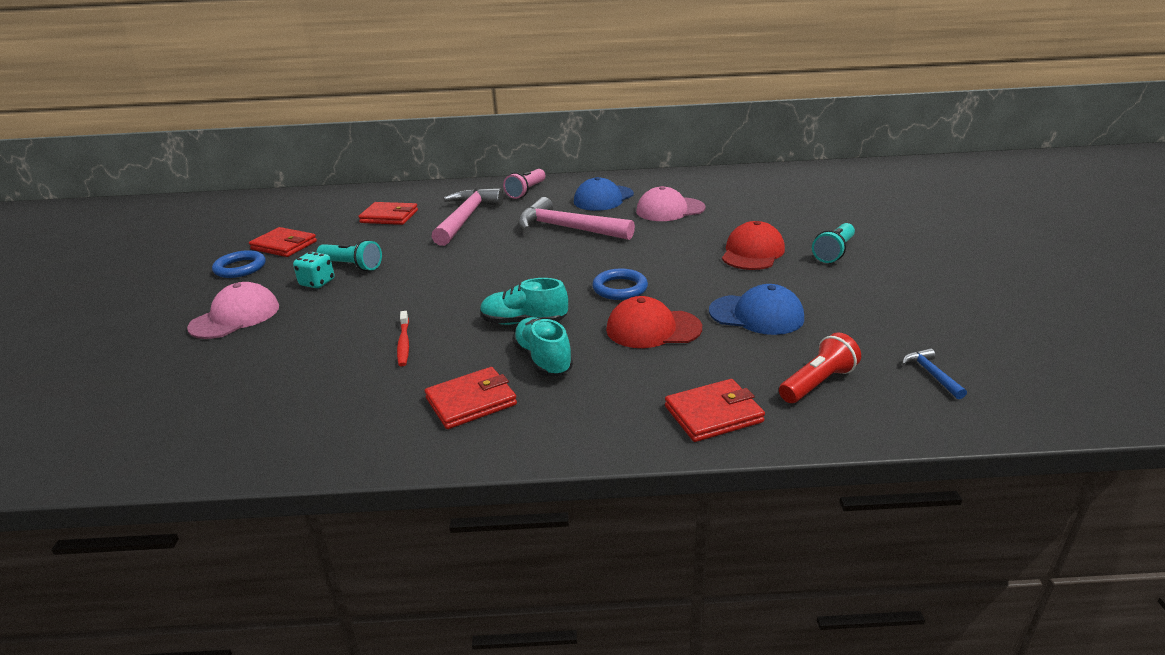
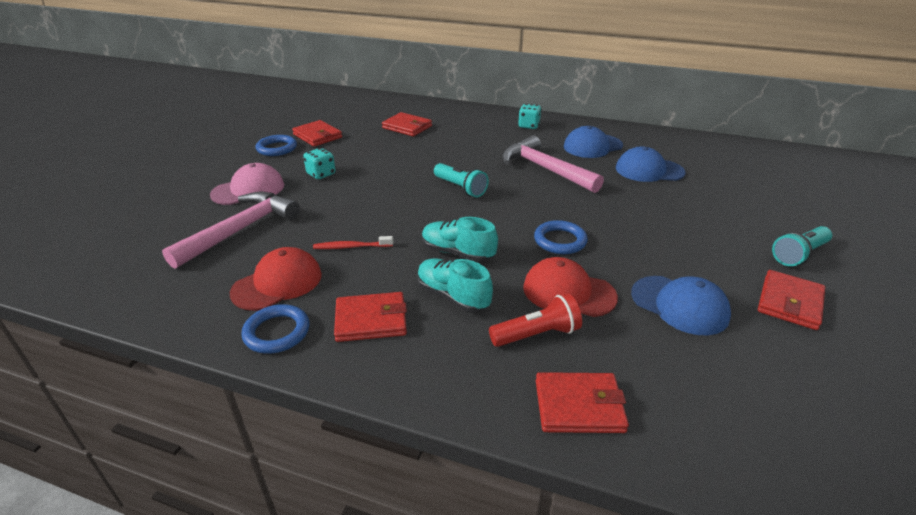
camera: 20 degrees right, 5 degrees up
(352, 266) = (354, 165): turquoise flashlight -> turquoise flashlight (460, 188)
(374, 439) = (277, 332): none -> blue ring
(404, 343) = (351, 247): red toothbrush -> red toothbrush turned 75 degrees clockwise
(466, 218) = (465, 141): pink hammer -> pink hammer (241, 230)
(526, 191) = (529, 126): pink flashlight -> turquoise dice
(543, 360) = (453, 296): turquoise shoe -> turquoise shoe turned 45 degrees counterclockwise
(670, 210) = (649, 170): pink cap -> blue cap
(752, 252) = (709, 234): red cap -> red cap (277, 283)
(817, 383) = (707, 405): red flashlight -> red flashlight (537, 334)
(844, 291) = (789, 302): none -> red wallet
(931, 374) = (849, 437): blue hammer -> none

